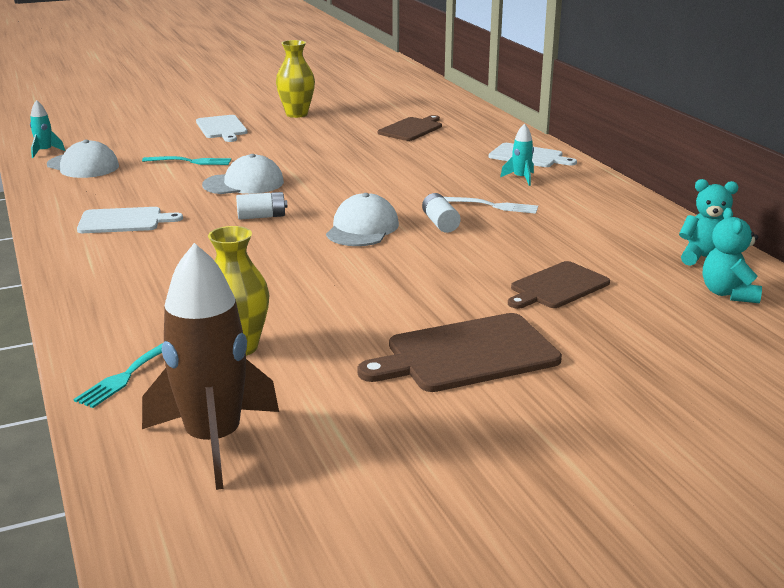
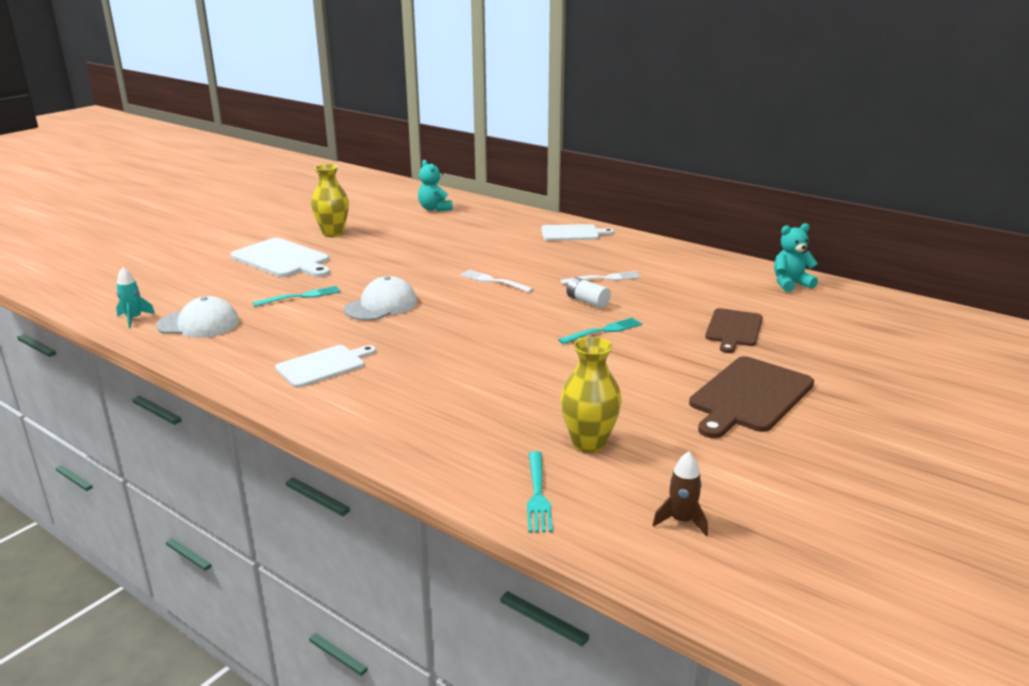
camera: 30 degrees left, 0 degrees up
(214, 440) = (681, 521): brown rocket -> brown rocket, size x0.44
(222, 128) = (282, 259): white cutting board -> white cutting board, size x1.50
(261, 216) = (441, 331): white battery -> none
(362, 228) = (536, 320): white cap -> none
(377, 184) = (494, 281): none -> white fork
(411, 129) = (451, 228): brown cutting board -> none
(412, 254) = (603, 331): none -> turquoise fork
(521, 178) = (592, 252): turquoise rocket -> none
(728, 293) = (836, 305): turquoise teddy bear -> turquoise teddy bear (434, 209)

